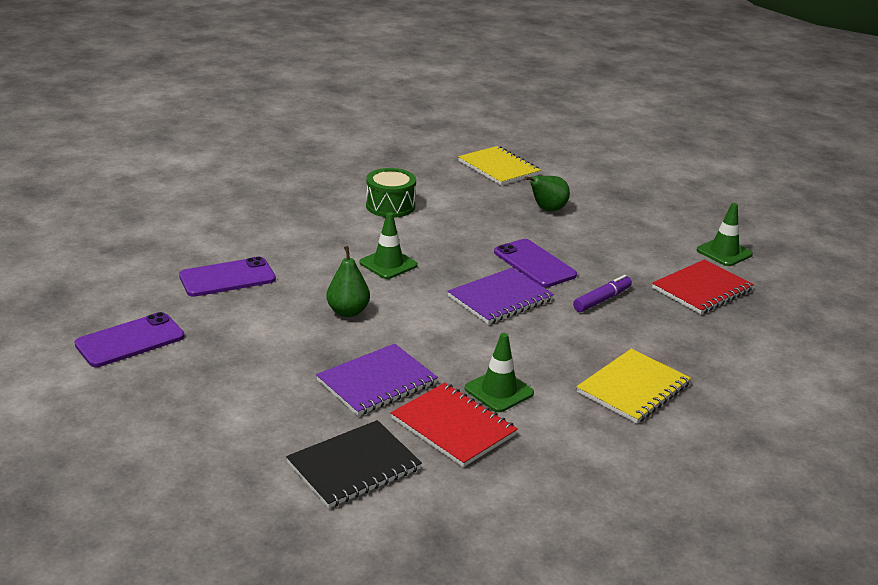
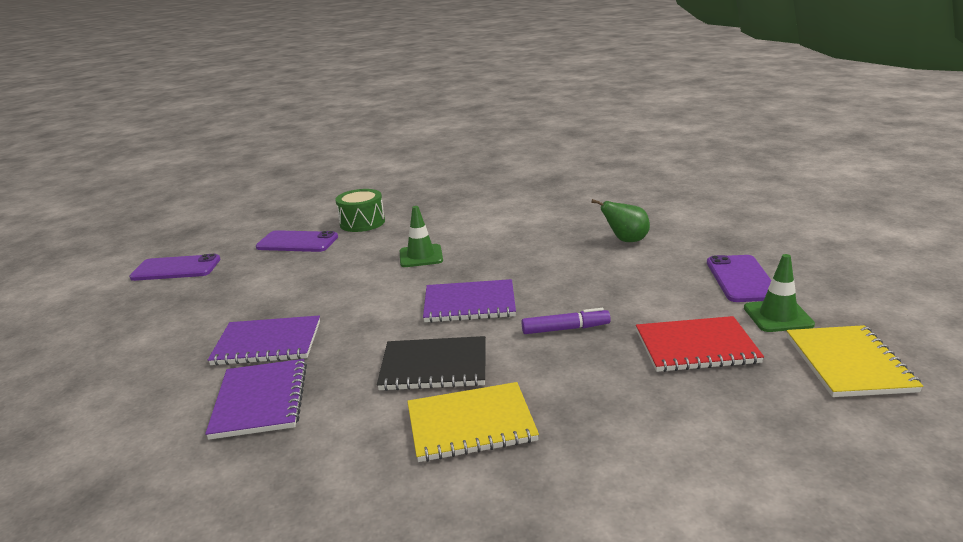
camera: 40 degrees right, 5 degrees down
(348, 311) = (335, 284): green pear -> none
(354, 466) = (142, 405): black notebook -> black notebook (434, 366)
(390, 206) = (489, 215): green drum -> green drum (362, 223)
(453, 427) = (260, 400): red notebook -> purple notebook
(498, 168) = (628, 201): yellow notebook -> yellow notebook (848, 363)
(499, 391) = (344, 382): green traffic cone -> none
(534, 264) = (545, 282): purple phone -> purple phone (741, 279)

